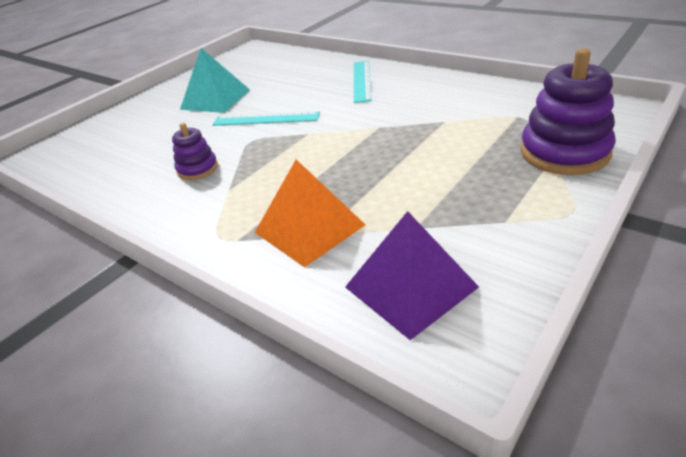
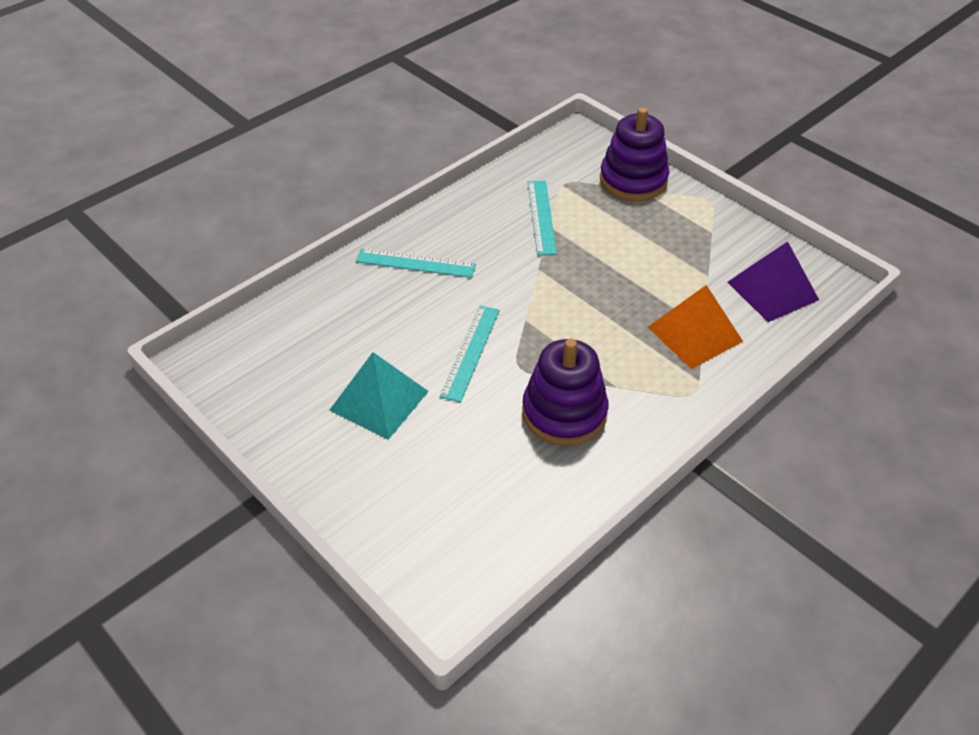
camera: 85 degrees left, 10 degrees up
(197, 169) = (564, 413): purple stacking toy -> purple stacking toy, size x1.85
(455, 115) = (541, 217): none -> turquoise ruler

